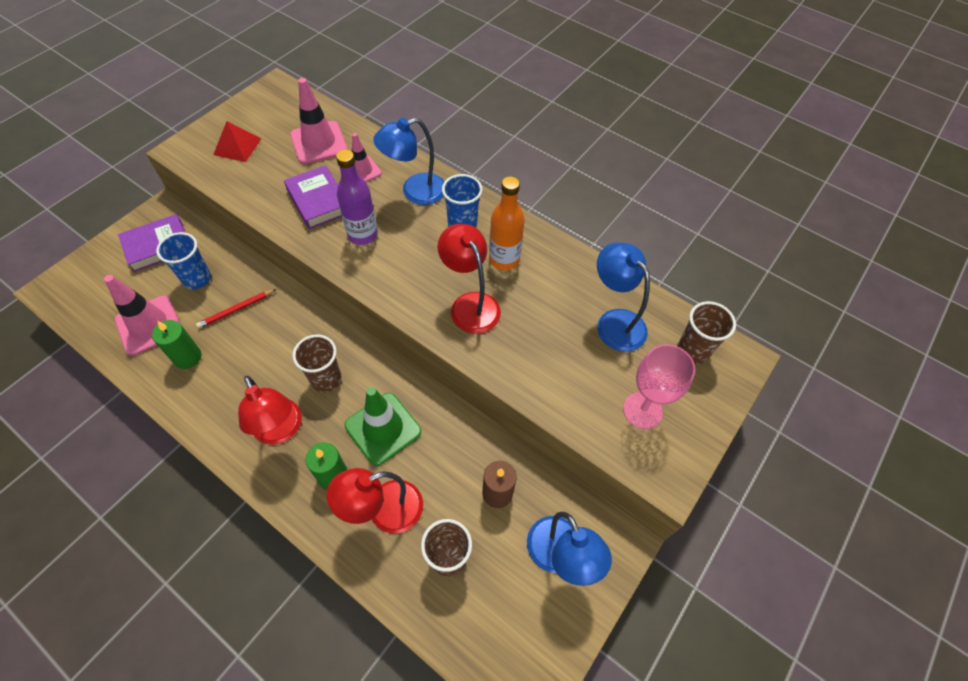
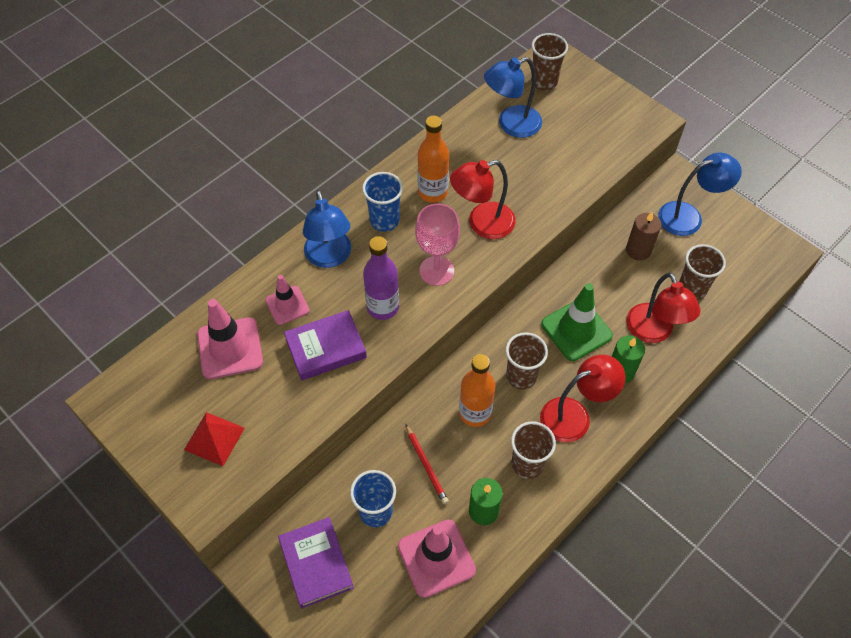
camera: 80 degrees left, 0 degrees up
(230, 390) = (527, 464): none -> brown cup
(287, 343) = (475, 413): none -> orange bottle
(642, 410) = (595, 123): pink goblet -> pink goblet (436, 271)

